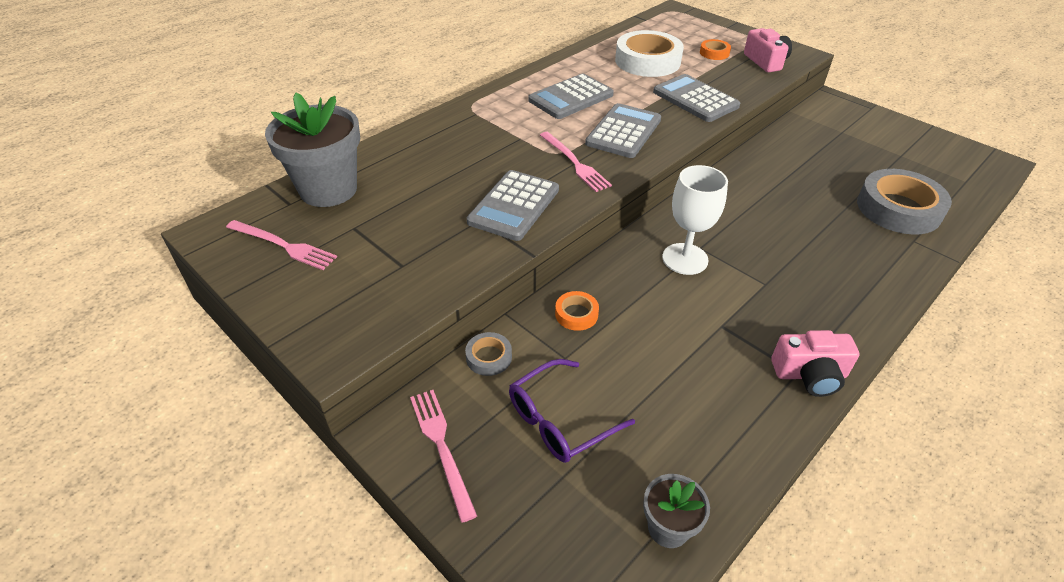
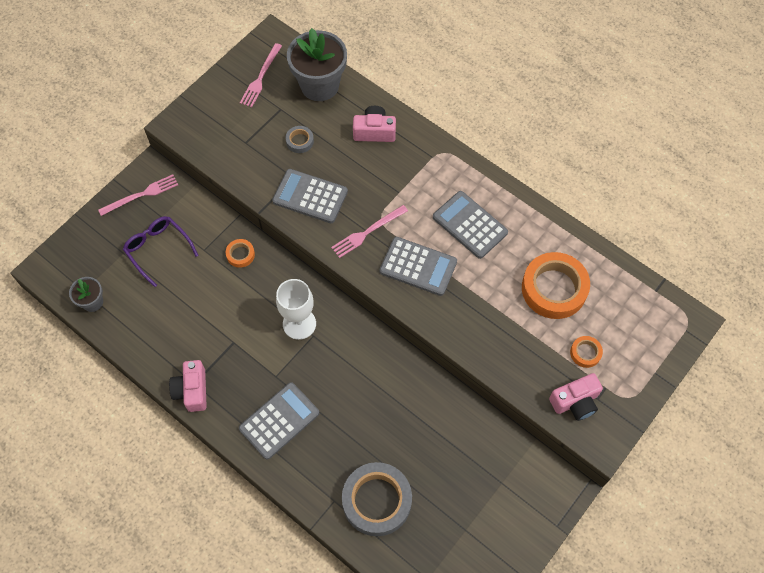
camera: 85 degrees right, 20 degrees up
(425, 150) = (374, 132): none -> pink camera
(489, 357) = (203, 209): grey tape -> grey tape (300, 141)
(647, 61) = (554, 289): white tape -> orange tape
(695, 99) = (483, 327): grey calculator -> grey calculator (279, 420)

